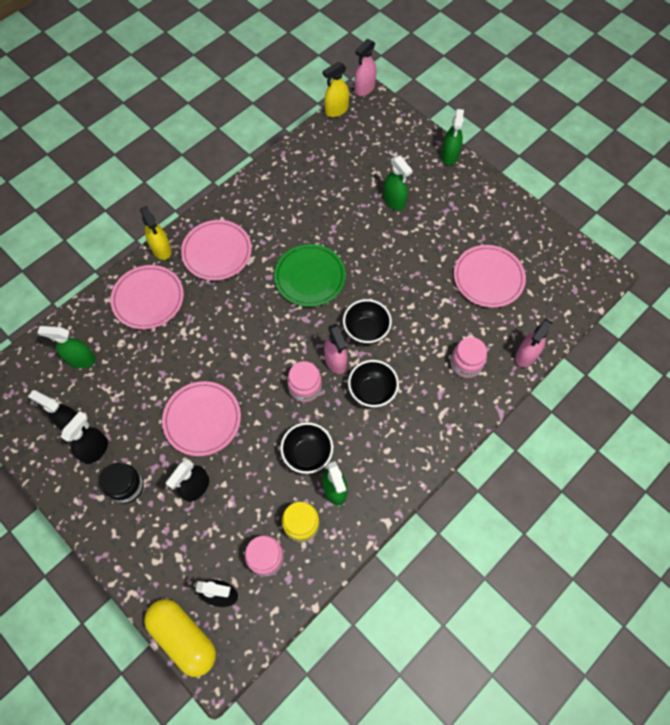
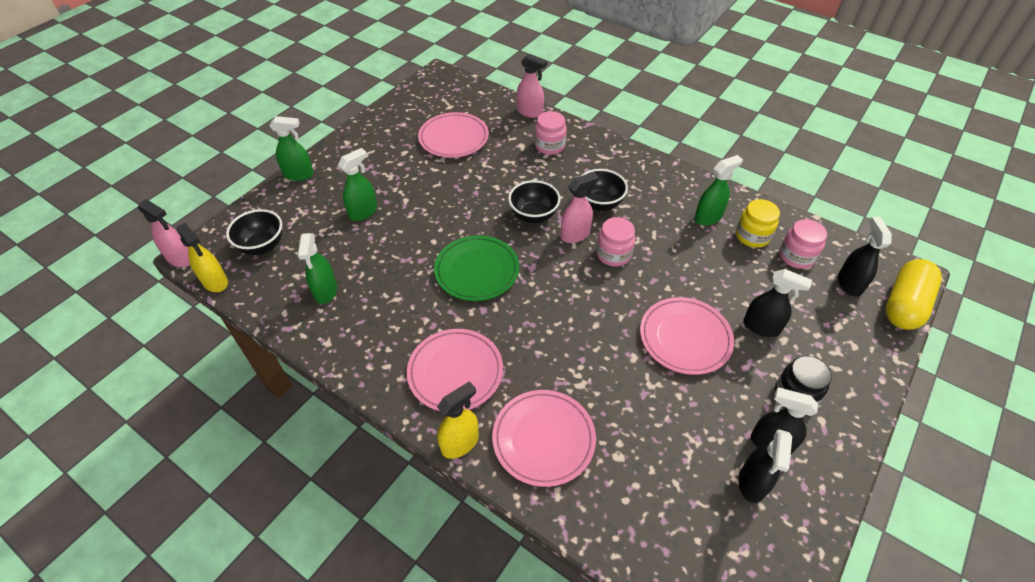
camera: 100 degrees left, 15 degrees down
(81, 359) = (660, 503): green spray bottle -> green spray bottle (325, 291)
(307, 454) = (683, 242): black bowl -> black bowl (262, 246)

